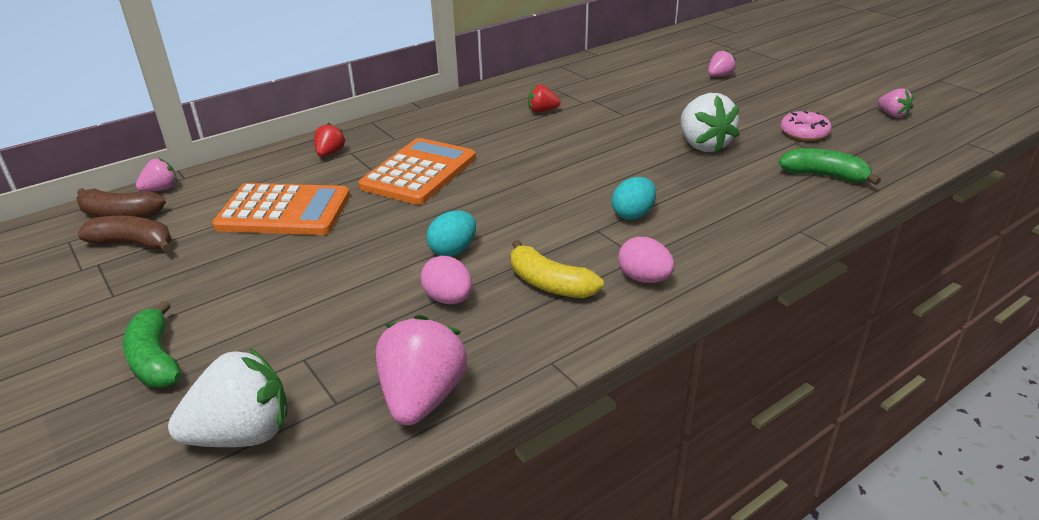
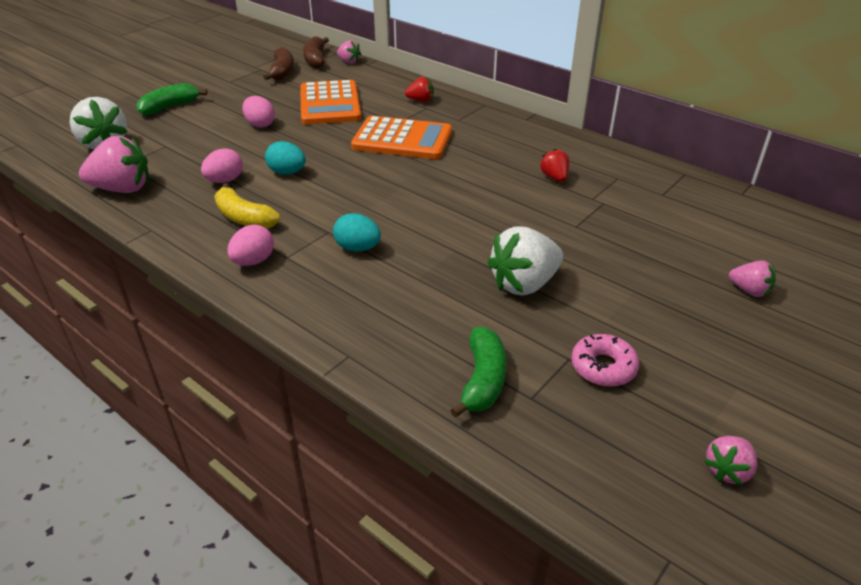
camera: 75 degrees right, 5 degrees up
(301, 268) = (260, 124): none -> pink egg
(550, 284) = (244, 218): yellow banana -> yellow banana turned 75 degrees counterclockwise

